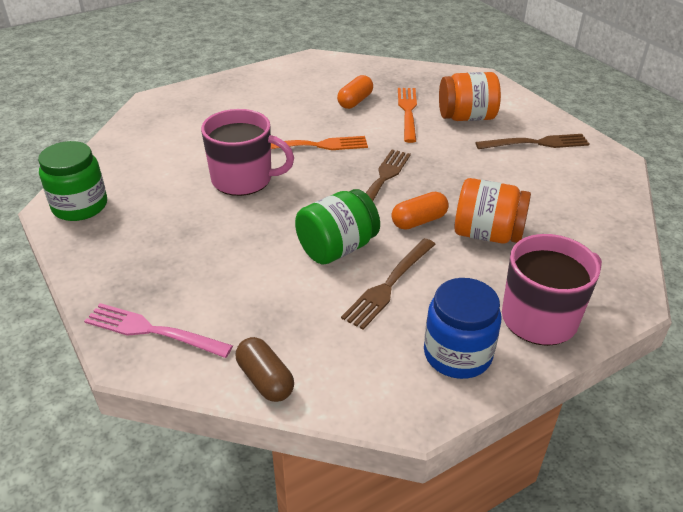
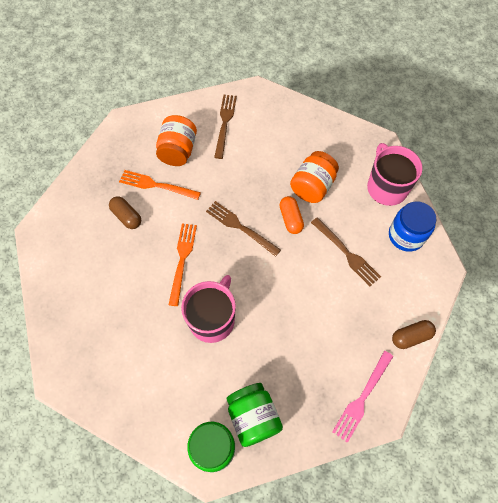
camera: 75 degrees left, 25 degrees up
(337, 248) = (306, 273): green jar -> green jar (253, 417)
(355, 101) = (127, 217): orange capsule -> brown capsule

